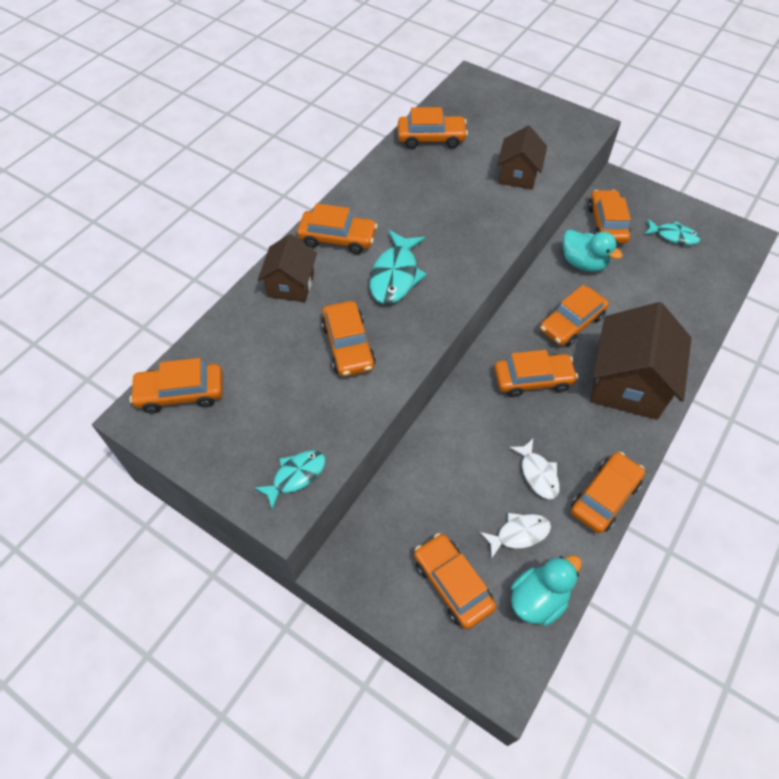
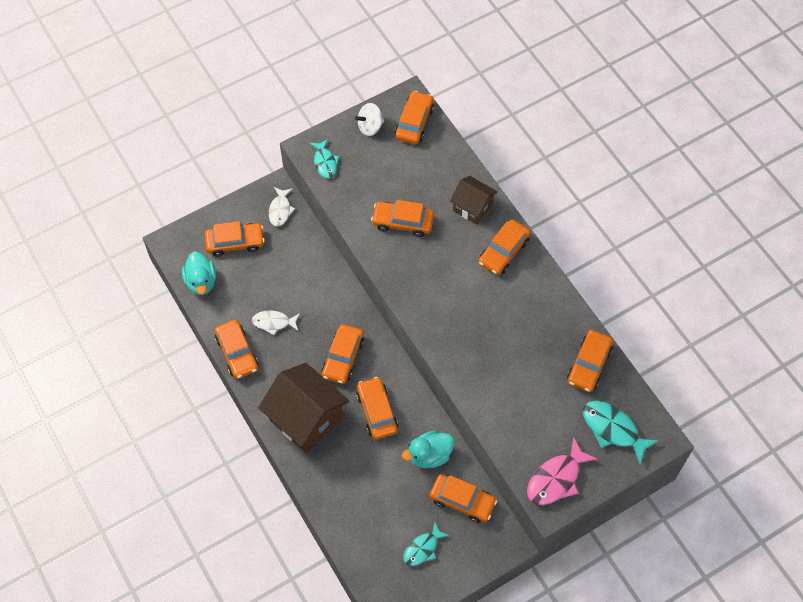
camera: 115 degrees right, 5 degrees up
(208, 444) = (370, 127): none -> white spinning top
(395, 275) = (449, 274): turquoise fish -> turquoise fish (613, 429)
(518, 175) = (512, 410): brown house -> none
(519, 534) = (243, 291): white fish -> white fish (280, 210)
(562, 128) = (556, 479): none -> pink fish

